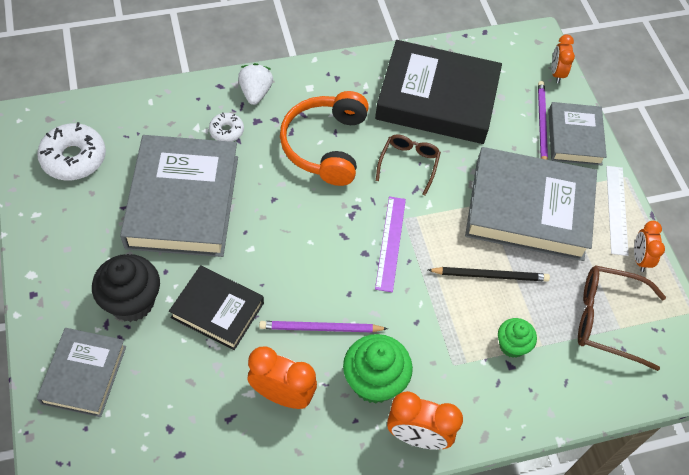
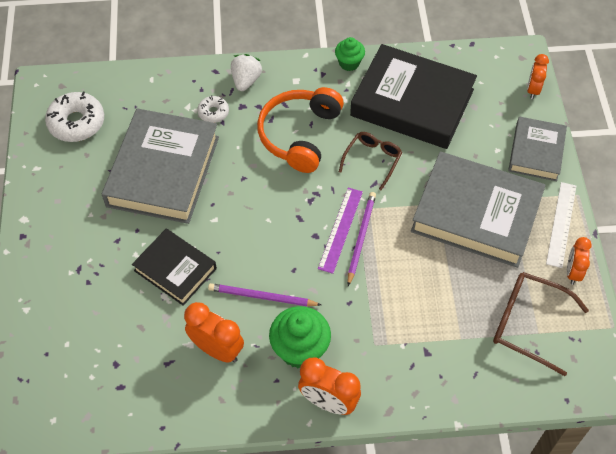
camera: 15 degrees right, 0 degrees up
(84, 374) = (53, 309): grey book -> none
(132, 302) = (103, 253): black cupcake -> none
(490, 275) = (426, 270): black pencil -> none
(512, 345) = (432, 335): green cupcake -> green cupcake (349, 63)
(541, 124) = (507, 136): purple pencil -> purple pencil (361, 237)

